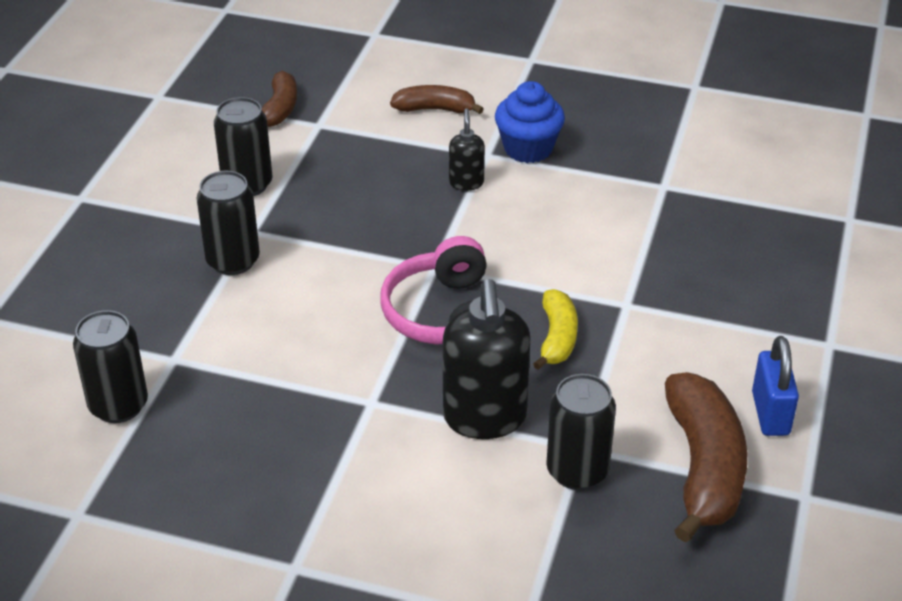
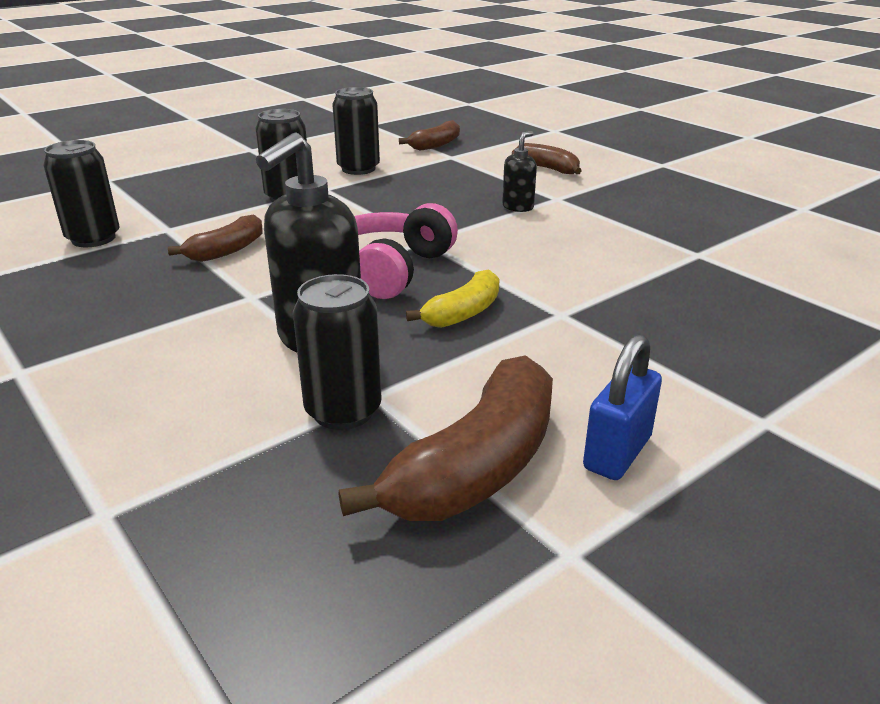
camera: 35 degrees right, 10 degrees down
(274, 360) = (226, 251): none -> brown banana
(528, 148) = (596, 204): blue cupcake -> none

